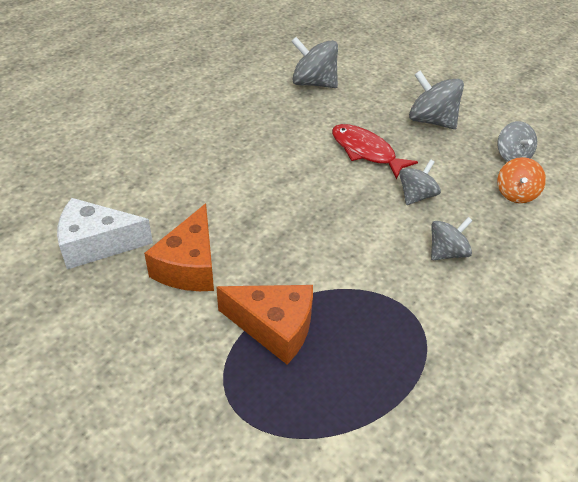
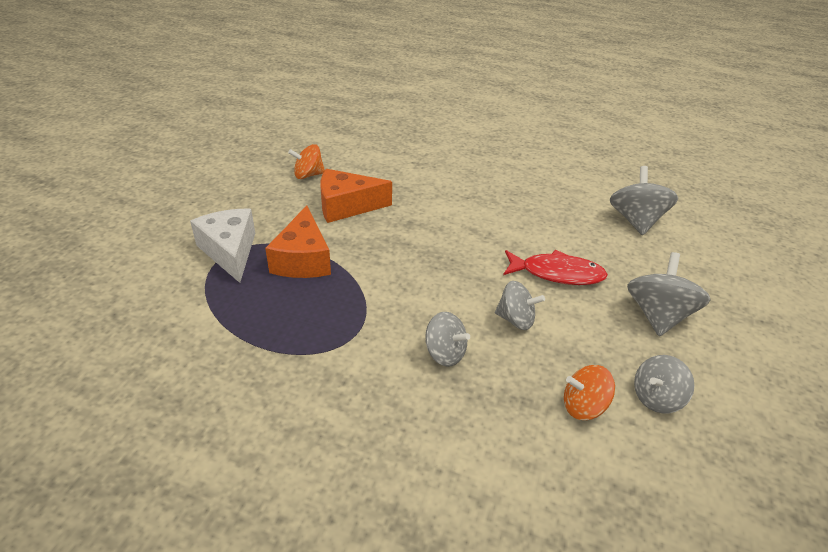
camera: 70 degrees right, 5 degrees down
(97, 244) = (347, 164): white cheese -> white cheese (230, 251)
(97, 287) = (308, 175): none -> orange spinning top
(366, 151) = (557, 273): red fish -> red fish turned 75 degrees clockwise

